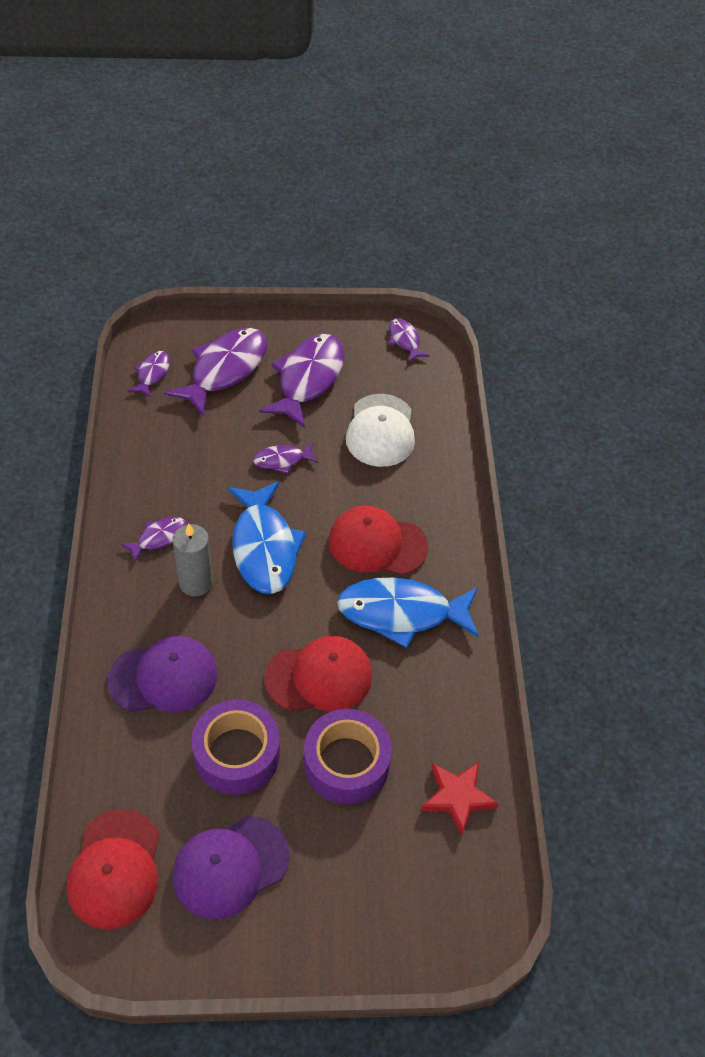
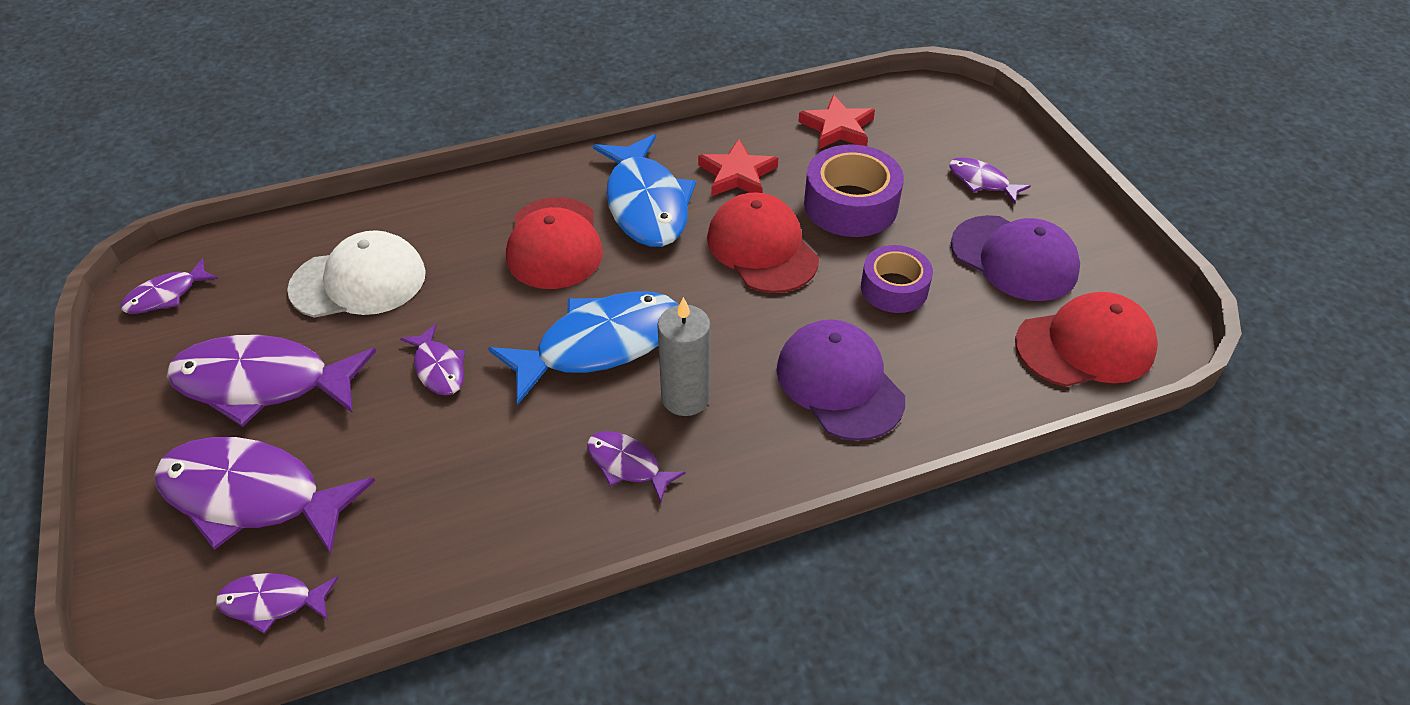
camera: 105 degrees left, 5 degrees down
(237, 754) = (894, 288): purple tape -> purple tape, size x0.66
(337, 892) = (981, 182): none -> purple fish
(416, 689) = (737, 174): none -> red star

